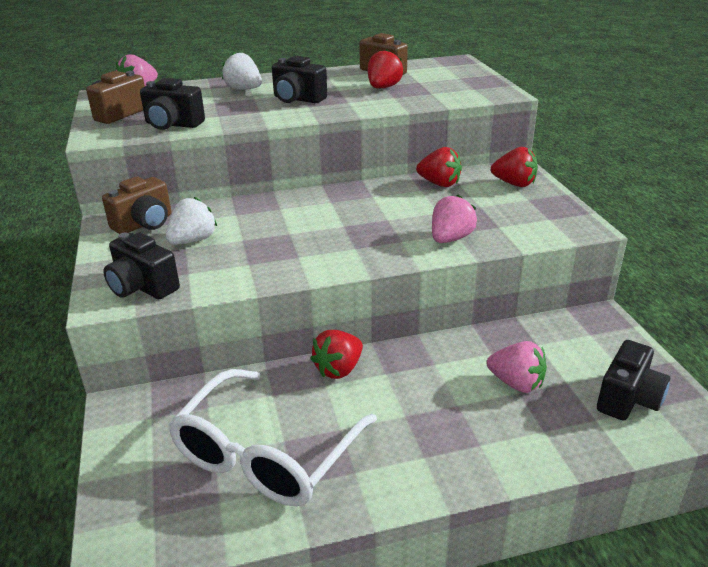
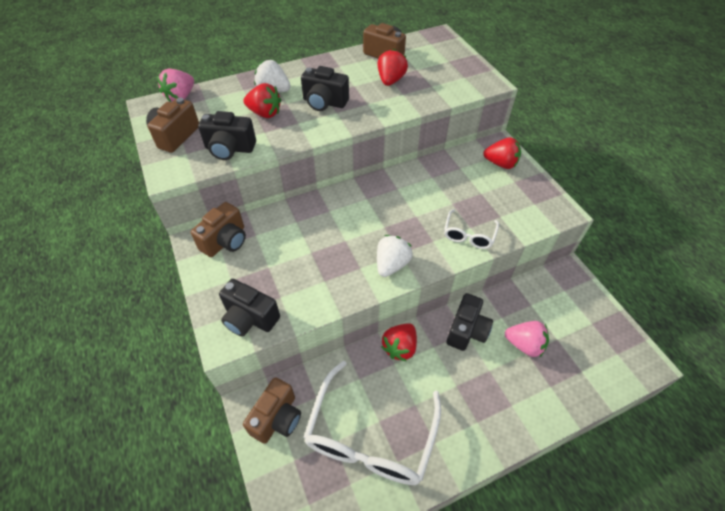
camera: 10 degrees left, 20 degrees up
(148, 422) = (277, 418): none -> brown camera
(193, 240) = (272, 257): white strawberry -> white strawberry (391, 264)
(439, 184) = (444, 168): red strawberry -> red strawberry (265, 113)
(450, 239) = (469, 234): pink strawberry -> white glasses
(628, 399) = (599, 349): black camera -> black camera (466, 330)

